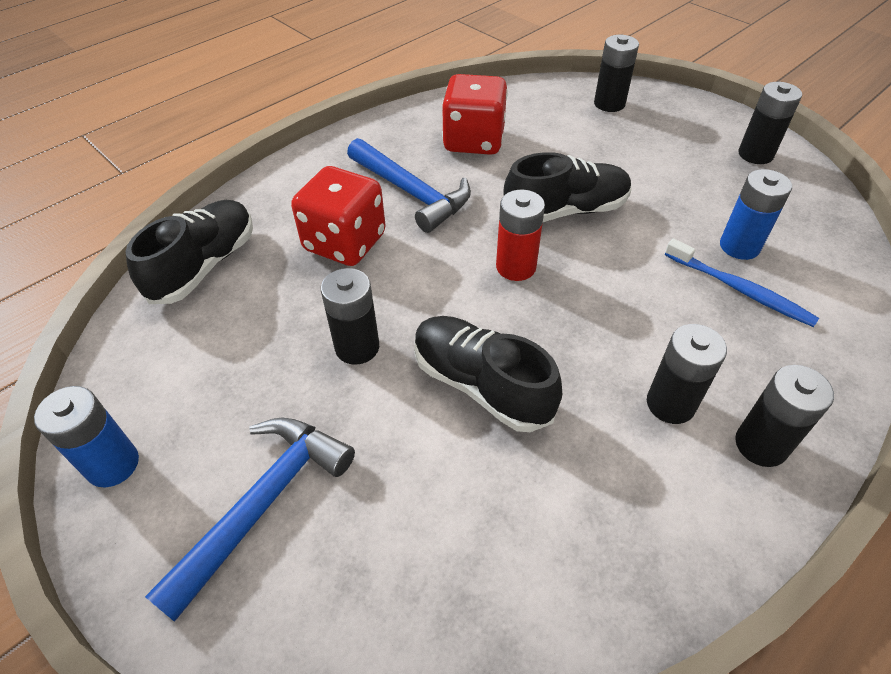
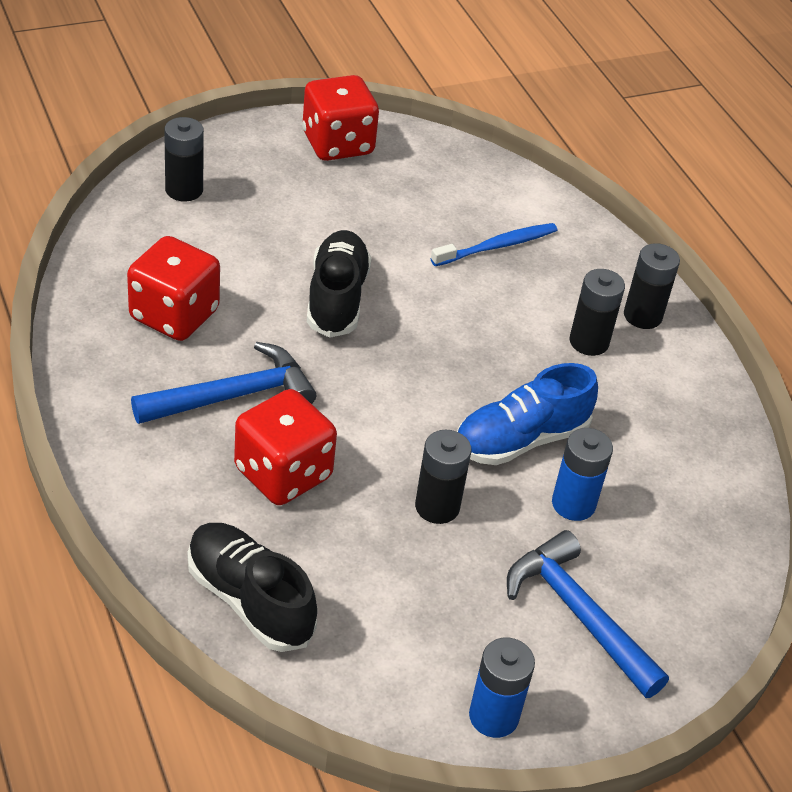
camera: 75 degrees left, 5 degrees down
(481, 385) = (520, 440): black shoe -> blue shoe
(516, 267) = (394, 363): red battery -> none
(739, 246) = (449, 219): blue battery -> blue battery (573, 504)
(755, 154) = (337, 144): black battery -> red dice

